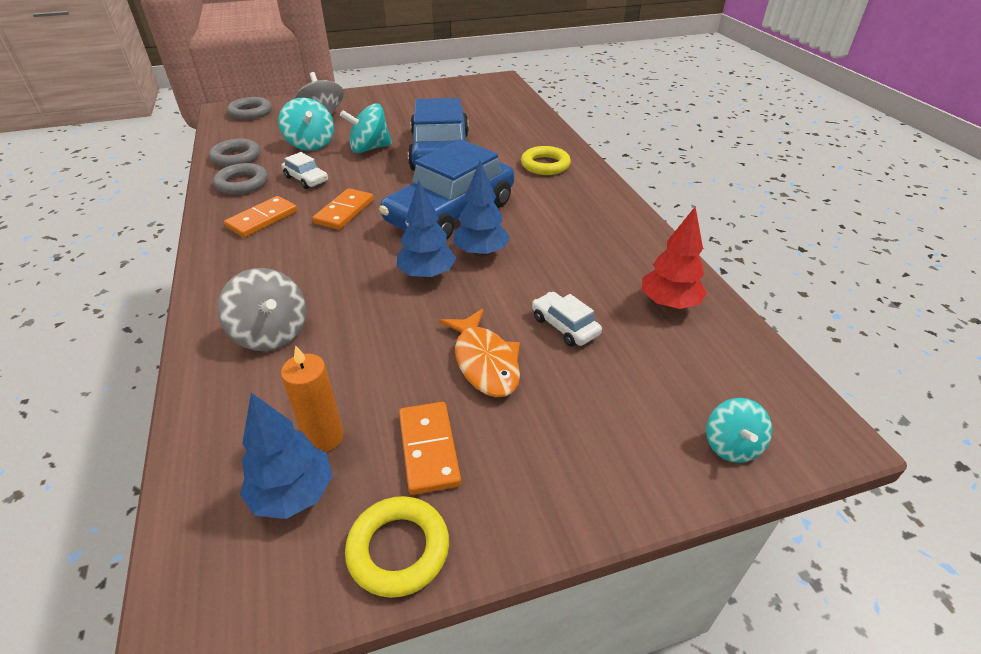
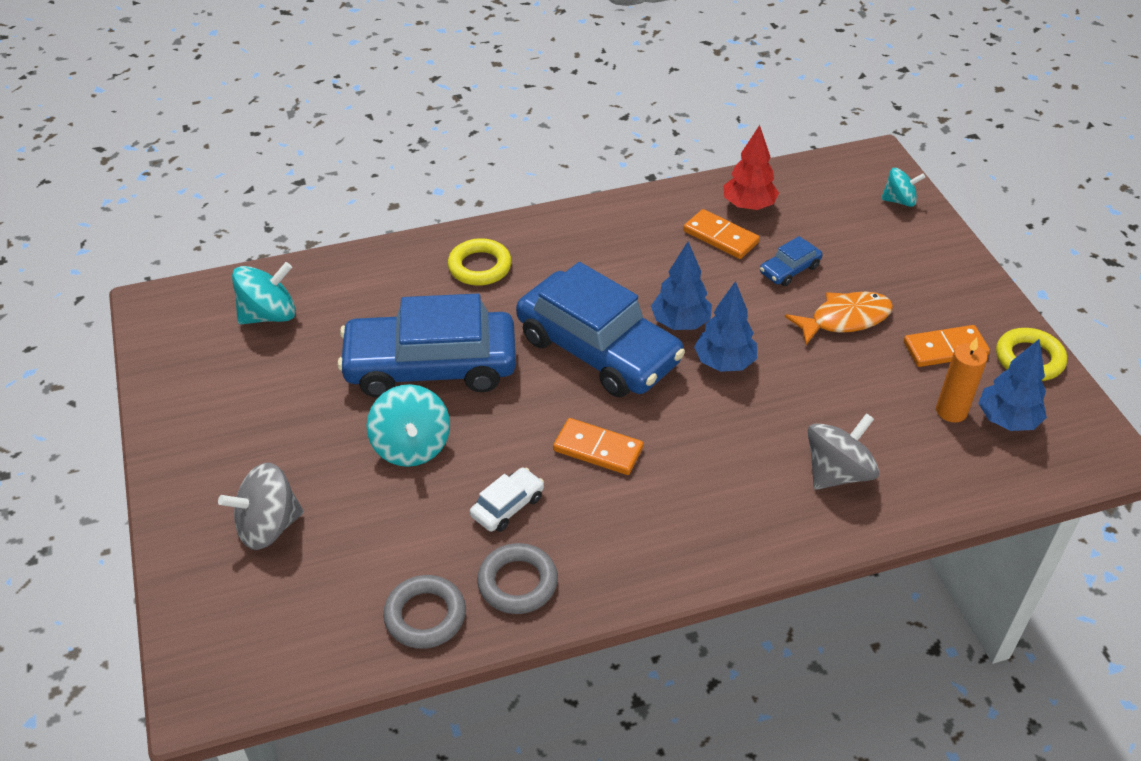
camera: 90 degrees left, 5 degrees up
(250, 112) = (227, 646): grey ring -> none
(262, 219) = (619, 533): orange domino -> orange domino (720, 237)
(311, 144) = (386, 523): turquoise spinning top -> turquoise spinning top (269, 315)
(564, 326) = (789, 270): white car -> blue car

